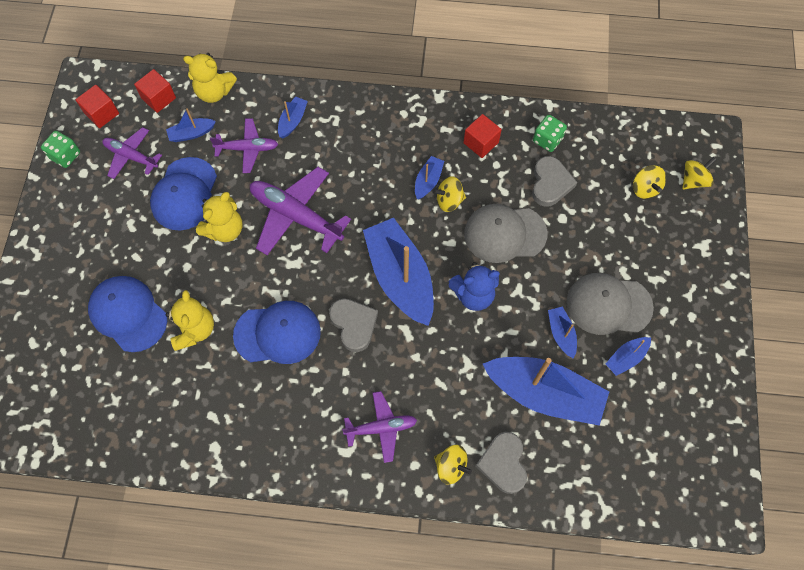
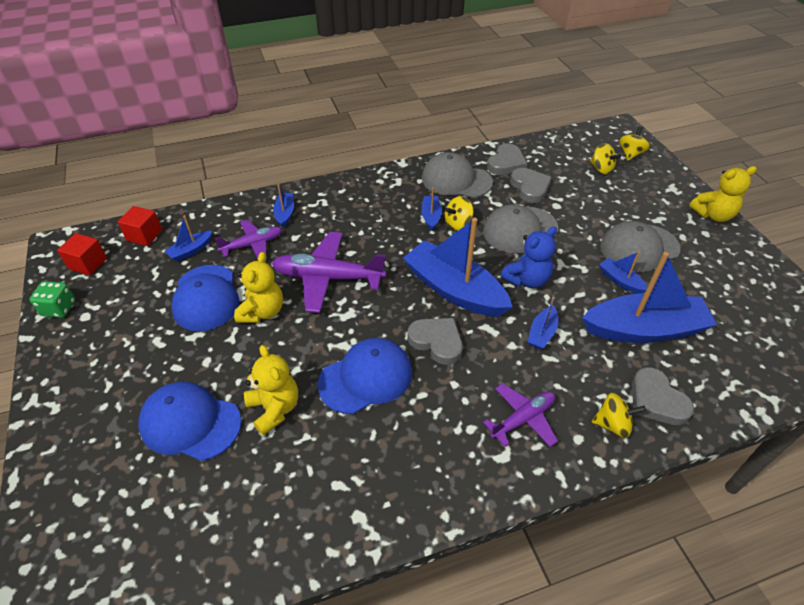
camera: 25 degrees left, 20 degrees down
(131, 156) = (134, 286): purple plane -> none
(214, 92) = (199, 215): yellow teddy bear -> yellow teddy bear (713, 215)
(481, 143) = (456, 180): red cube -> grey cap
(547, 140) = (506, 163): green dice -> grey heart
(626, 358) = (684, 278): blue boat -> blue boat (542, 333)

